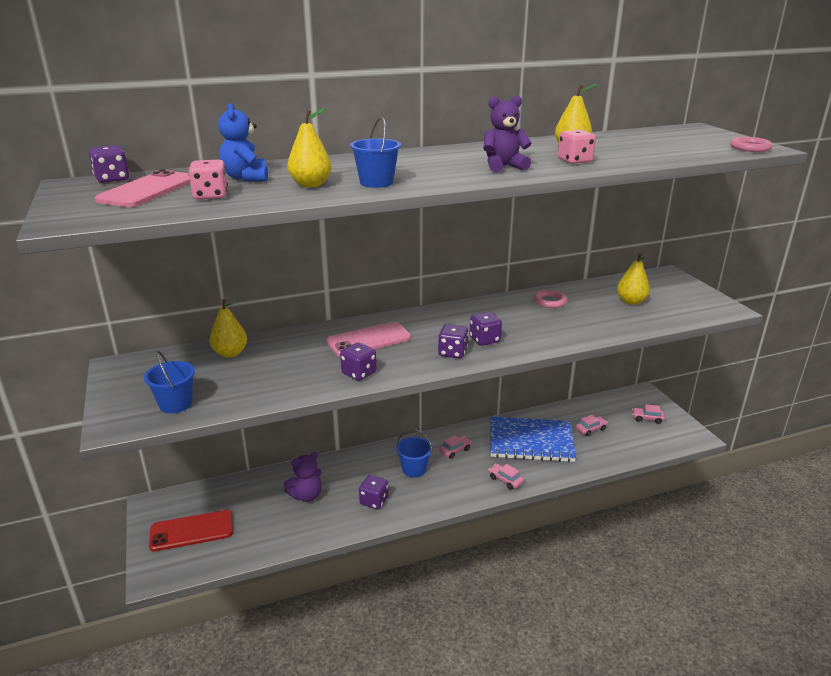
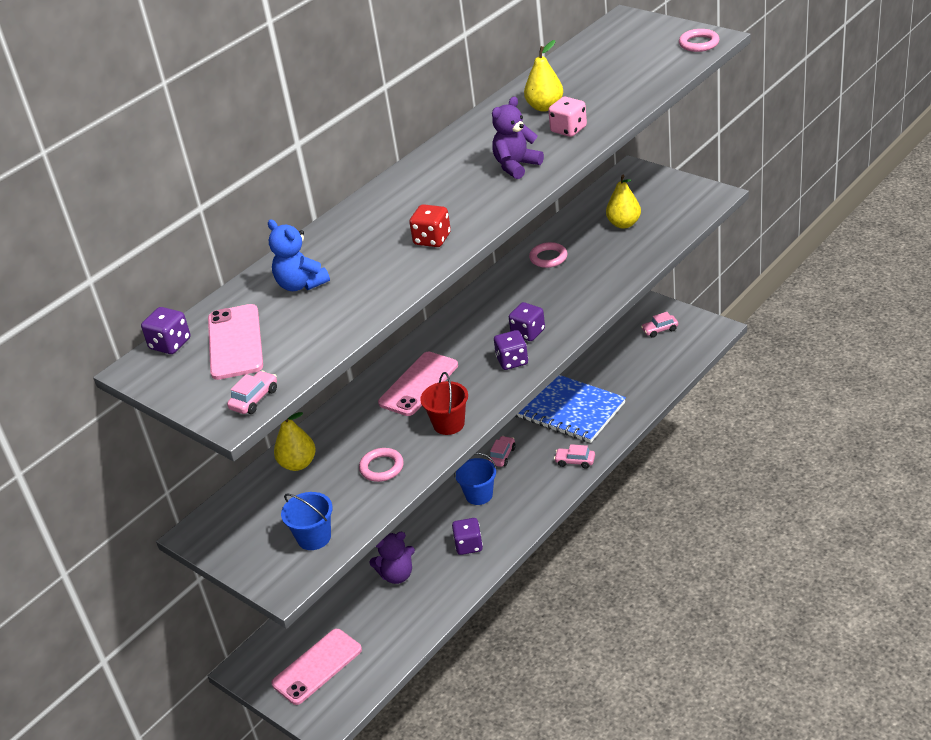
camera: 25 degrees left, 10 degrees up
(191, 531) = (317, 666): red phone -> pink phone
(211, 196) = (309, 323): pink dice -> none
(278, 380) = (381, 467): none -> pink ring
(306, 495) = (397, 575): purple teddy bear -> purple teddy bear turned 45 degrees clockwise
(311, 185) = (377, 268): yellow pear -> none
(359, 373) = (448, 424): purple dice -> red bucket
(376, 182) = (432, 239): blue bucket -> red dice
(531, 441) = (568, 409): blue notebook -> blue notebook turned 60 degrees clockwise
(590, 429) = (615, 368): pink car -> pink car (254, 399)

